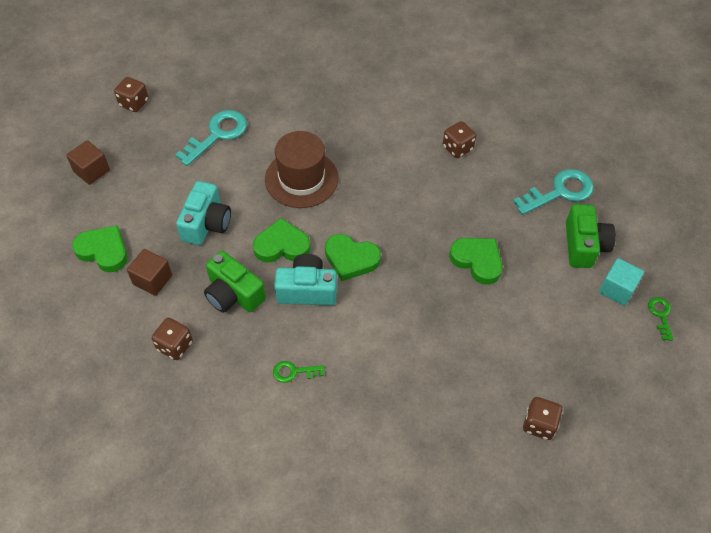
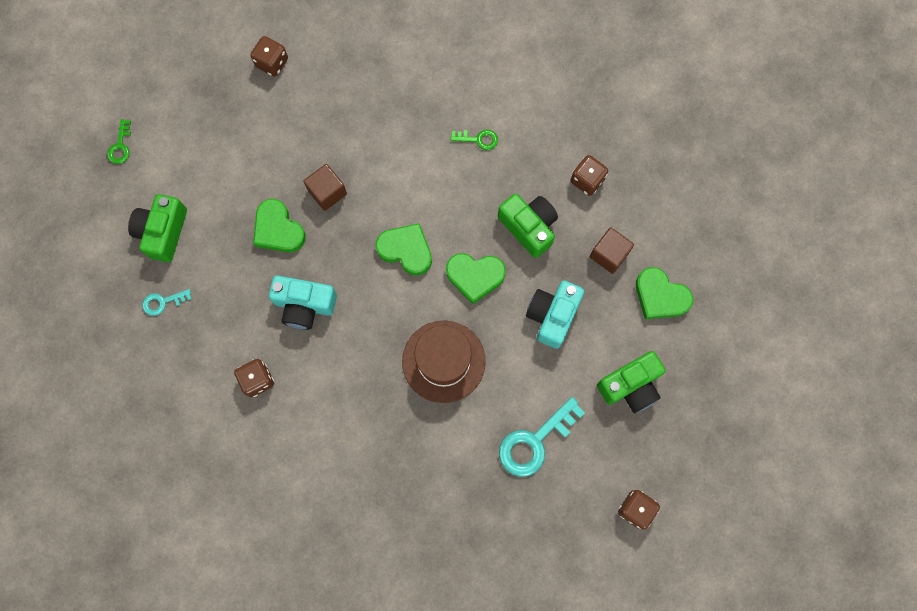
camera: 170 degrees left, 20 degrees up
(91, 171) = (680, 407): brown cube -> brown cube (327, 192)
(135, 181) = (630, 385): none -> green camera
(307, 290) = (455, 221): turquoise camera -> turquoise camera (304, 305)
(559, 192) = (163, 302): turquoise key -> turquoise key, size x0.52
(616, 289) = (150, 178): turquoise cube -> none

